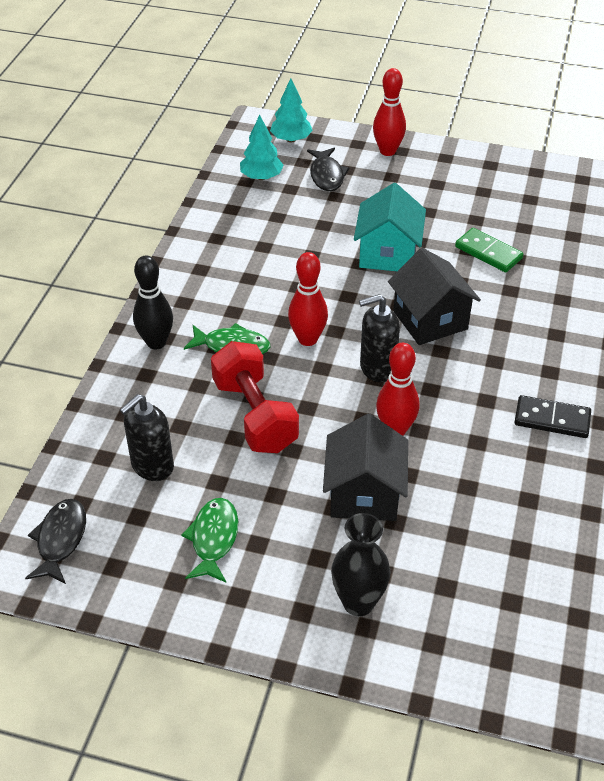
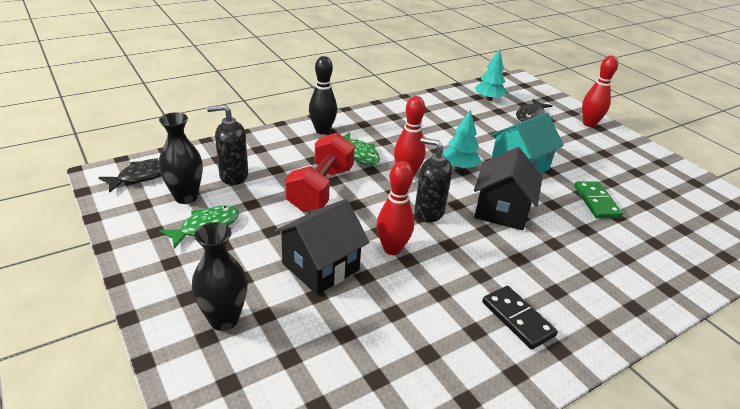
camera: 40 degrees right, 10 degrees down
(144, 526) = (186, 197): none -> black vase
(291, 139) = (531, 93): turquoise tree -> turquoise tree (459, 167)

